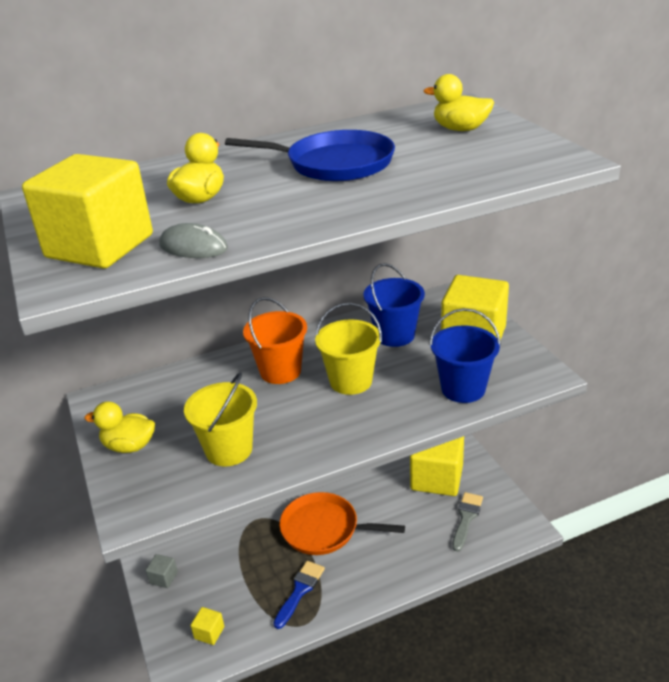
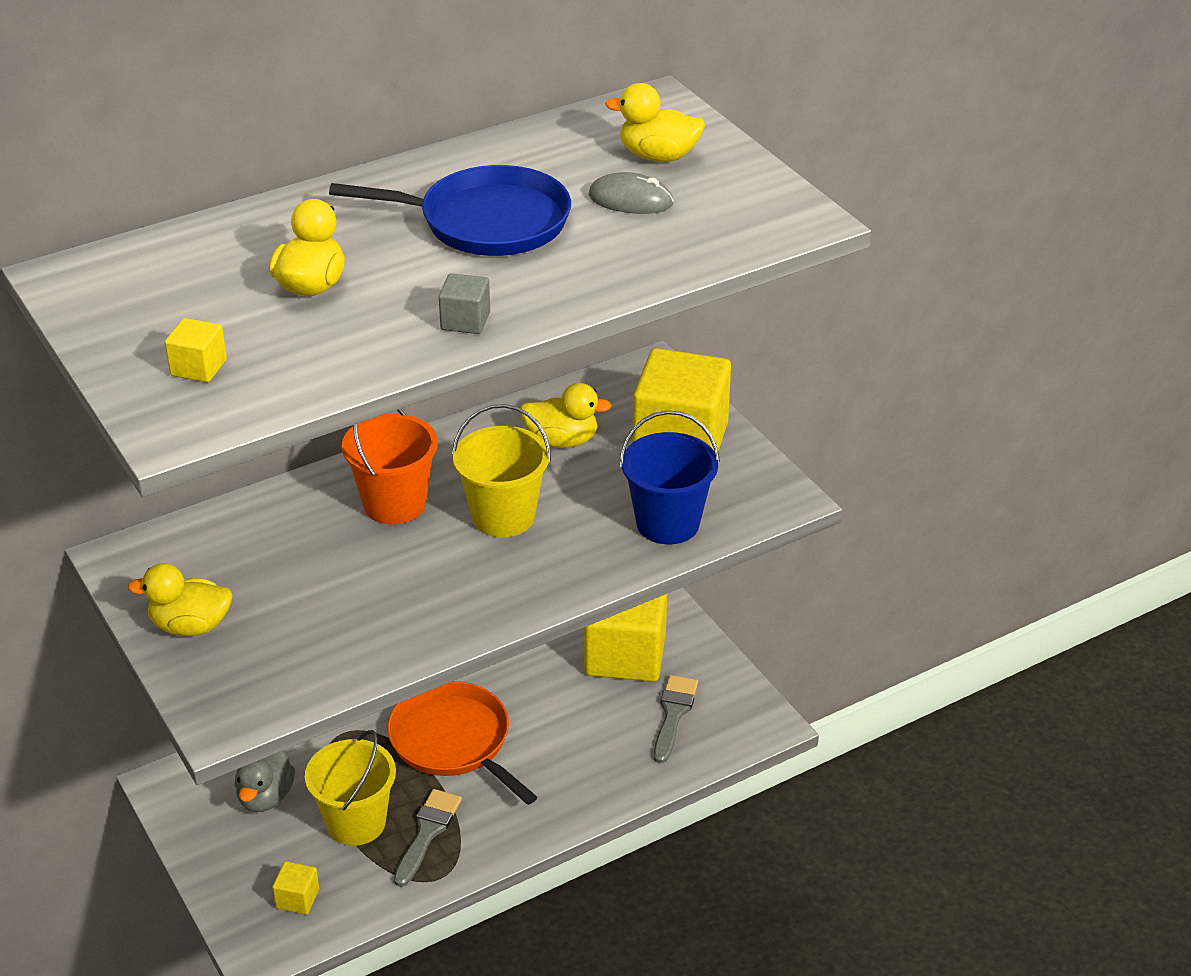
camera: 10 degrees left, 5 degrees up
(100, 246) = (198, 368): yellow cube -> yellow cube, size x0.42
(163, 578) = (210, 827): grey cube -> grey cube (465, 321)
(193, 247) = (326, 368): grey mouse -> grey mouse (630, 200)
(202, 559) = (266, 796): none -> grey duck
(229, 450) = (340, 625): yellow bucket -> yellow bucket (356, 822)
(300, 590) = (427, 832): blue brush -> grey brush
(324, 529) = (454, 742): orange pan -> orange pan turned 45 degrees clockwise
(394, 335) = (562, 441): blue bucket -> yellow duck

